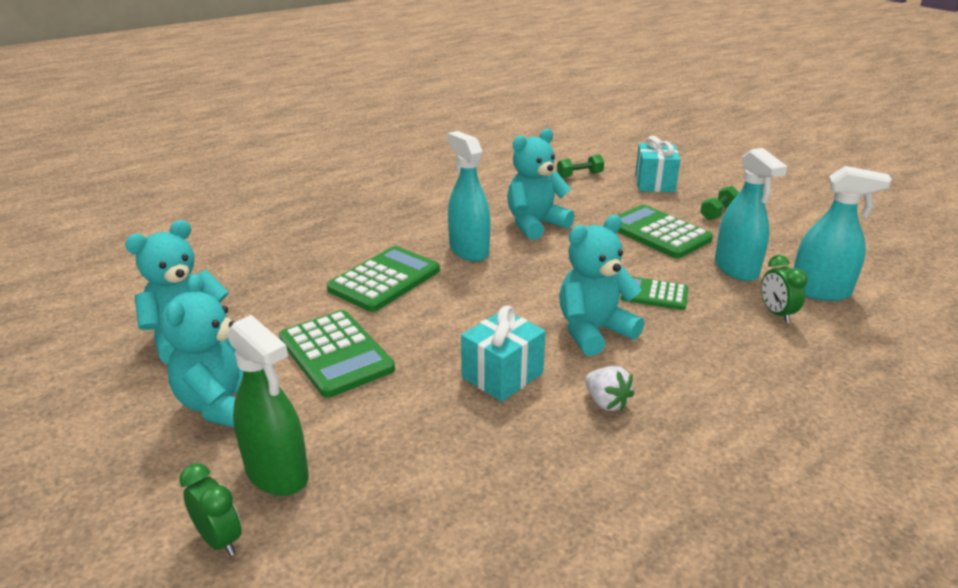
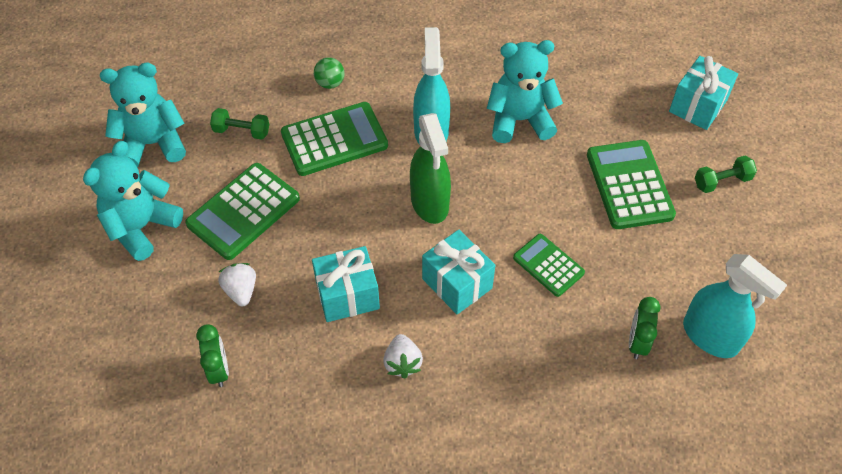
camera: 30 degrees right, 25 degrees up
(219, 540) = (79, 346): green clock -> green clock (219, 370)
(277, 473) = (140, 309): green spray bottle -> green spray bottle (430, 203)
(336, 354) = (243, 211): green calculator -> green calculator turned 45 degrees clockwise
(347, 249) = (330, 83): none -> green ball
(387, 412) = (241, 291): none -> white strawberry
(579, 175) = (628, 60): green dumbbell -> green dumbbell (241, 131)
(593, 331) = (457, 283): turquoise teddy bear -> turquoise gift
(736, 269) = (658, 269): turquoise spray bottle -> none

